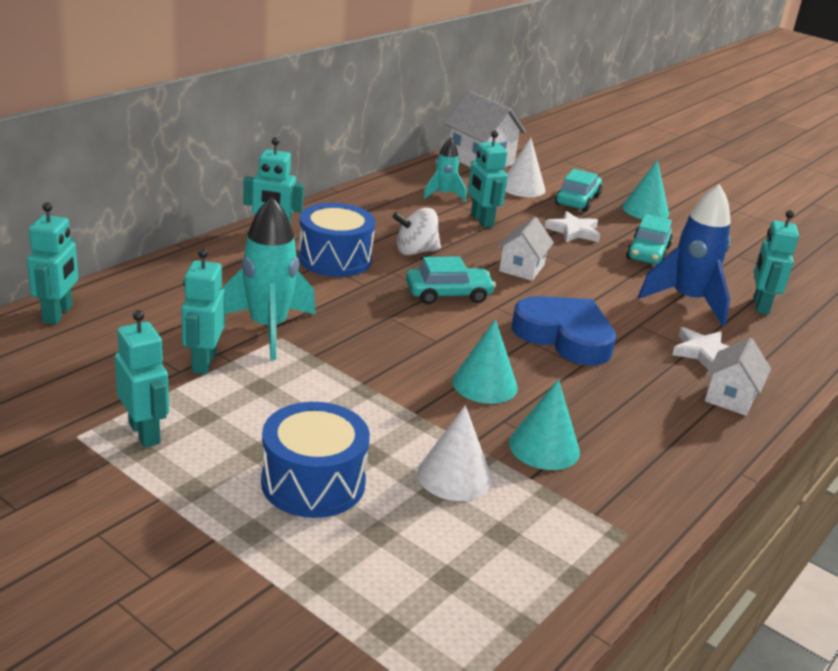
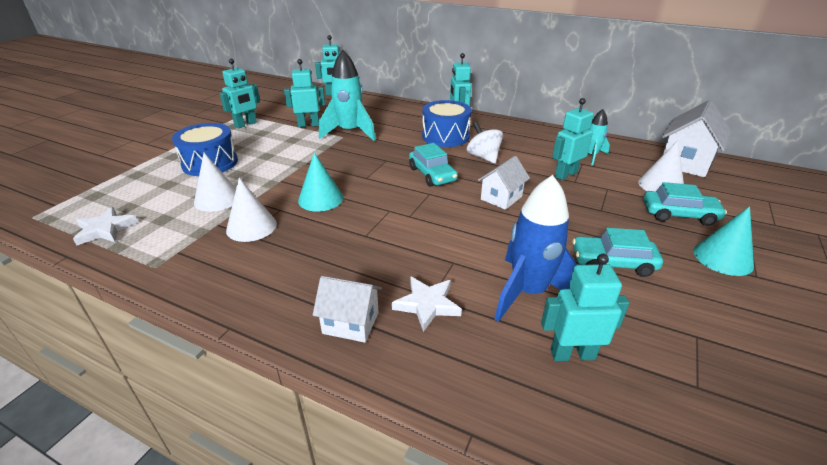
camera: 80 degrees right, 5 degrees up
(521, 268) = (501, 198): white house -> white house turned 60 degrees counterclockwise
(544, 447) = (251, 227): turquoise cone -> white cone
(565, 336) = (405, 225): blue heart -> none
(573, 231) = (604, 217): white star -> white star (105, 229)

